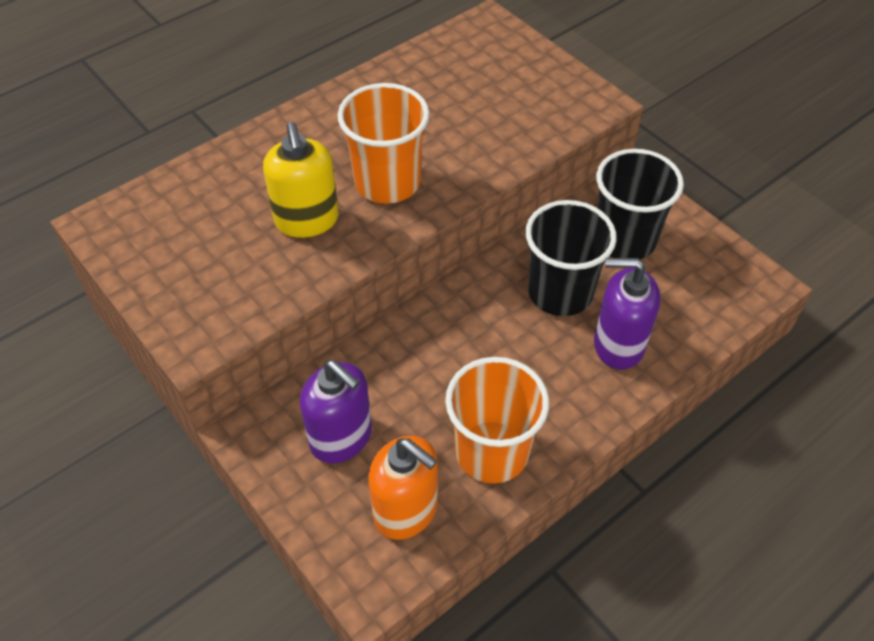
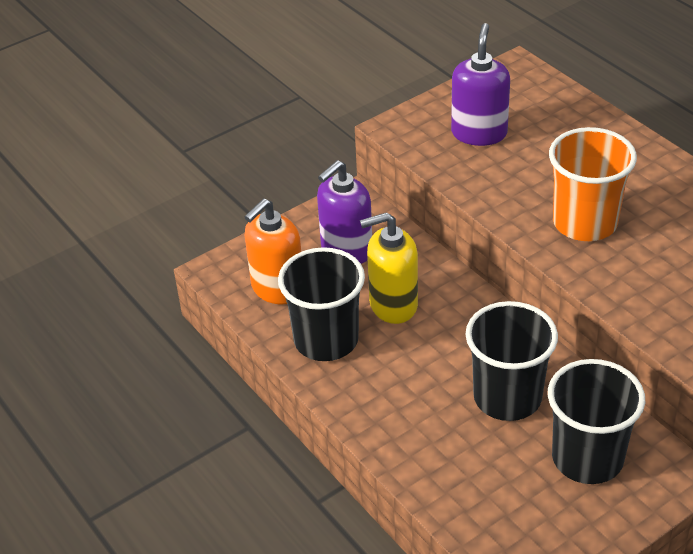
camera: 95 degrees right, 10 degrees down
(307, 220) = (530, 175): yellow soap dispenser -> yellow soap dispenser (393, 305)
(492, 452) = (326, 340): orange cup -> black cup
(618, 345) = (441, 438): purple soap dispenser -> purple soap dispenser (479, 133)

